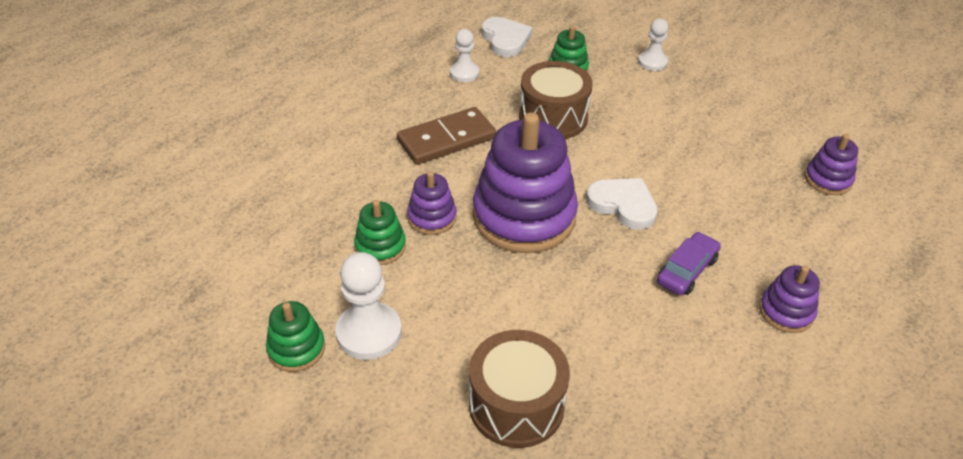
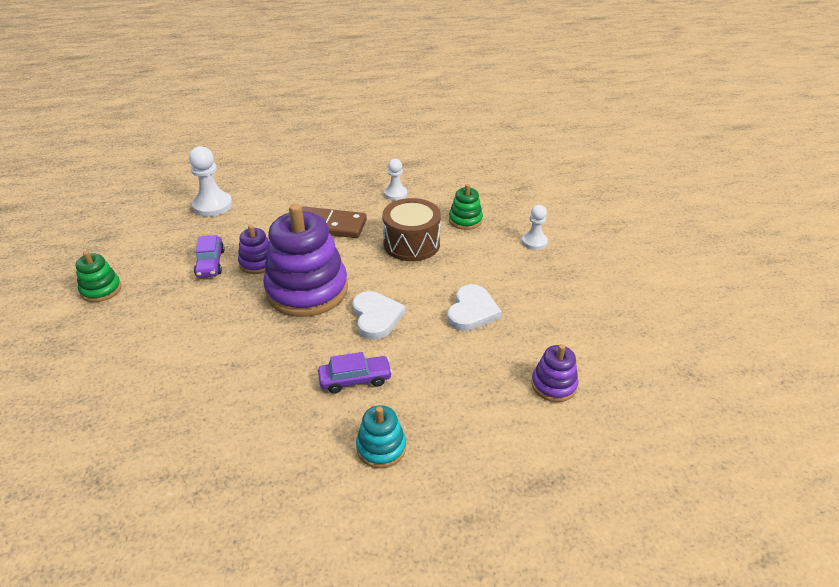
camera: 40 degrees right, 5 degrees down
(369, 333) = (141, 302): white pawn -> white pawn (212, 206)
(380, 247) = (210, 263): green stacking toy -> purple car
(505, 39) = (451, 185): white heart -> white heart (472, 311)
(516, 405) = (148, 386): brown drum -> none
(786, 312) = (381, 447): purple stacking toy -> turquoise stacking toy

